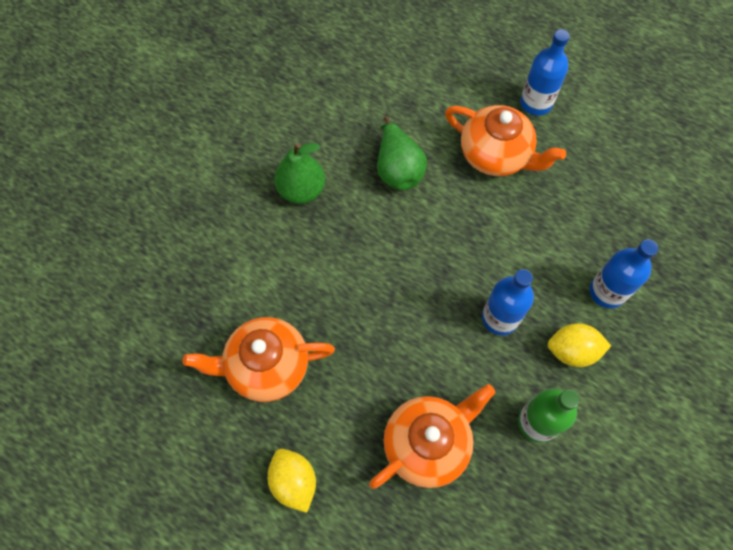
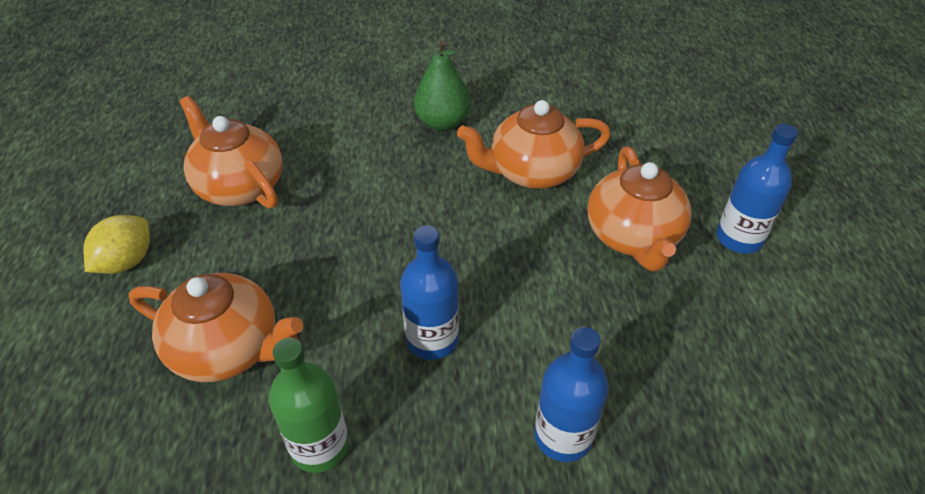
camera: 55 degrees right, 20 degrees down
(398, 169) = (532, 172): green pear -> orange teapot
(572, 351) = (446, 437): yellow lemon -> none

